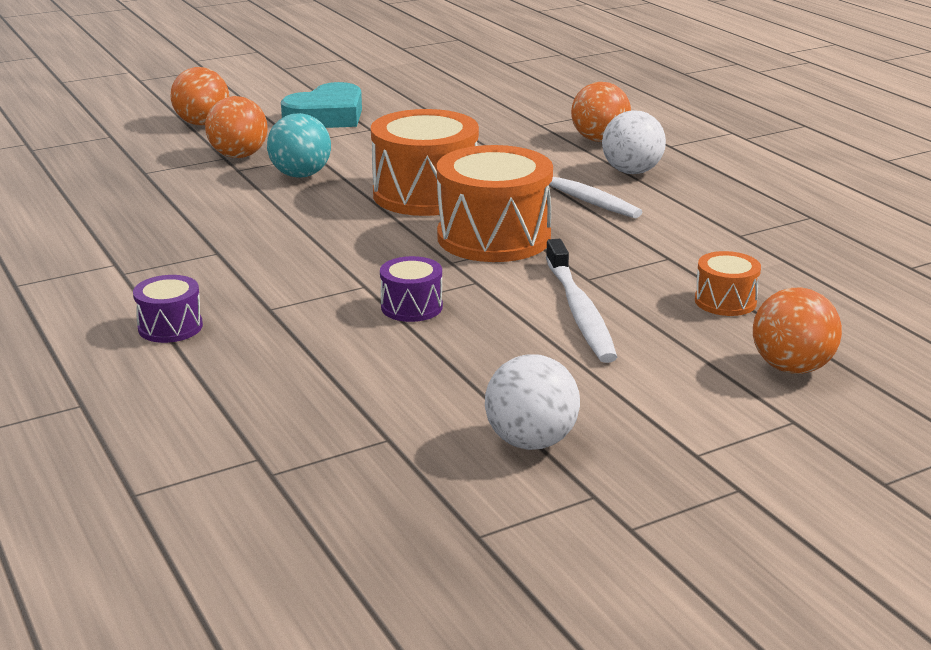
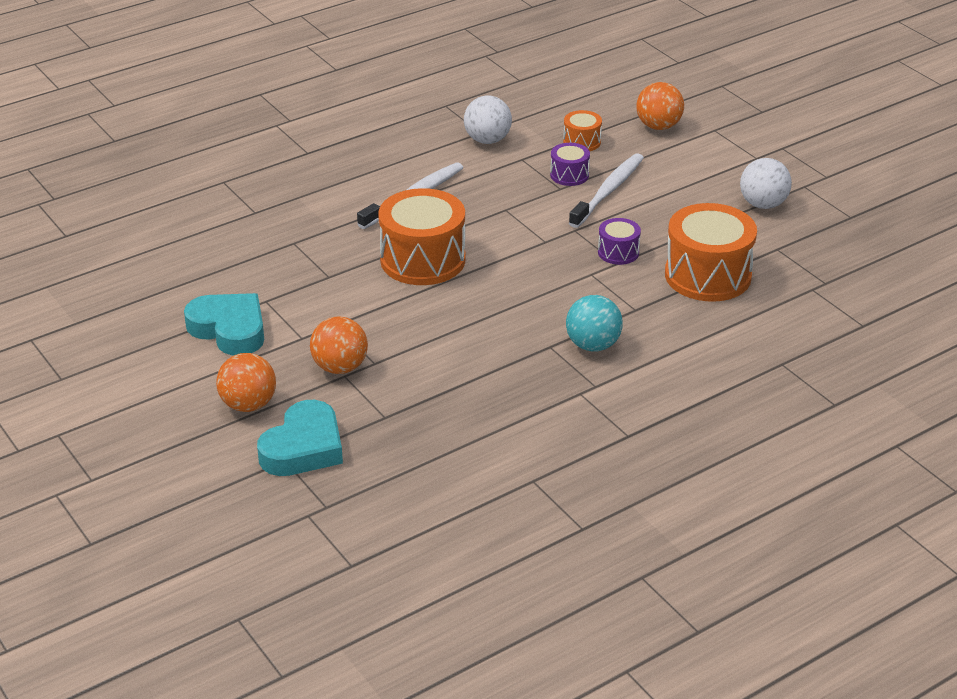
camera: 95 degrees left, 10 degrees up
(123, 142) = (303, 447): none -> turquoise heart
(170, 327) = (673, 347): purple drum -> purple drum (569, 175)
(301, 175) = (385, 326): turquoise ball -> turquoise ball (593, 345)
(493, 237) = (501, 226): orange drum -> orange drum (707, 275)
(580, 312) = (608, 191): white toothbrush -> white toothbrush turned 45 degrees counterclockwise
(599, 140) = (295, 183): orange ball -> none
(631, 172) = (367, 170): white ball -> white ball (487, 140)

